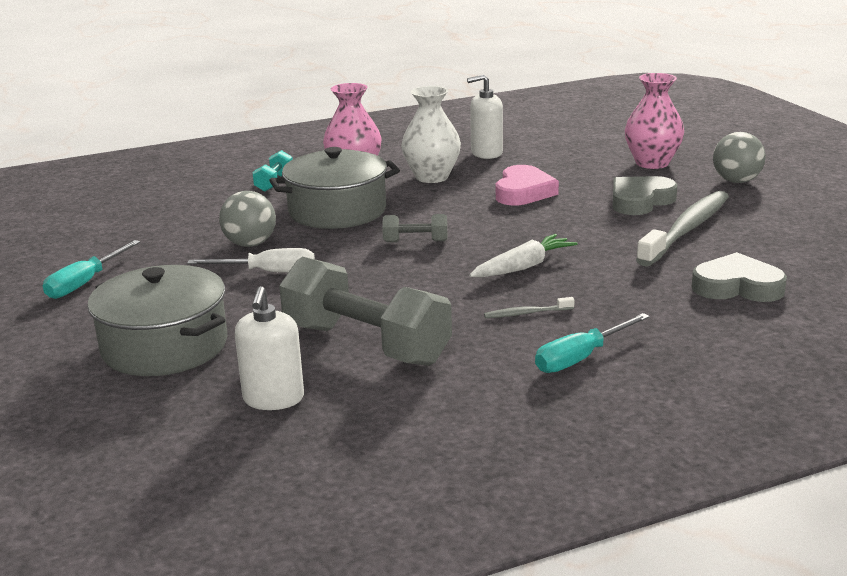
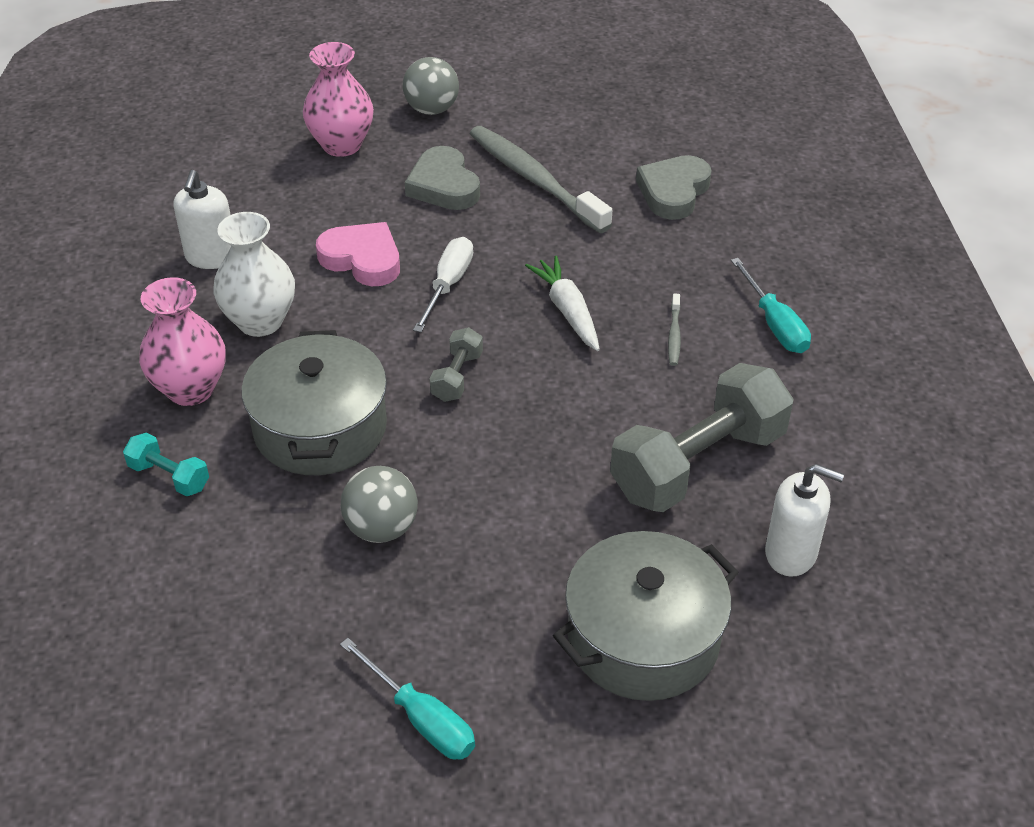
camera: 75 degrees left, 20 degrees up
(268, 272) = (480, 520): white screwdriver -> white screwdriver (448, 285)

